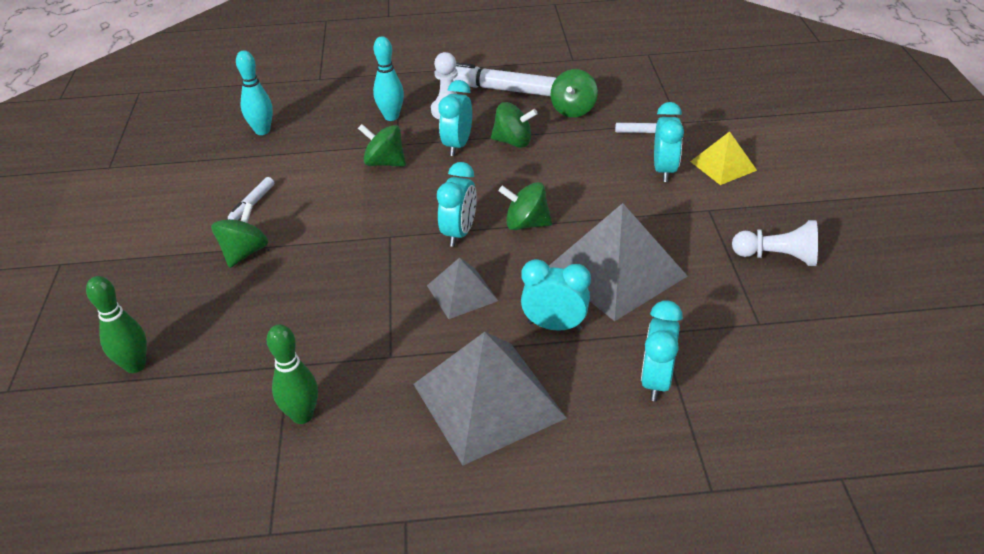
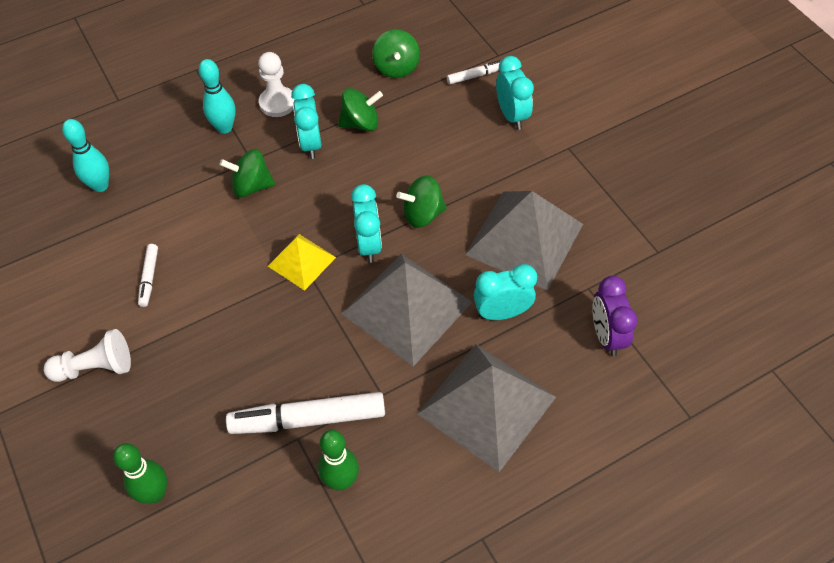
camera: 25 degrees left, 15 degrees up
(244, 252) = (178, 335): green spinning top -> none
(462, 293) = (407, 308): grey pyramid -> grey pyramid, size x1.86
(499, 89) = (312, 61): white marker -> white marker (308, 419)
(656, 381) = (606, 336): turquoise clock -> purple clock
(723, 166) = (558, 95): yellow pyramid -> yellow pyramid (301, 261)
(777, 257) = (643, 180): white pawn -> white pawn (95, 367)

